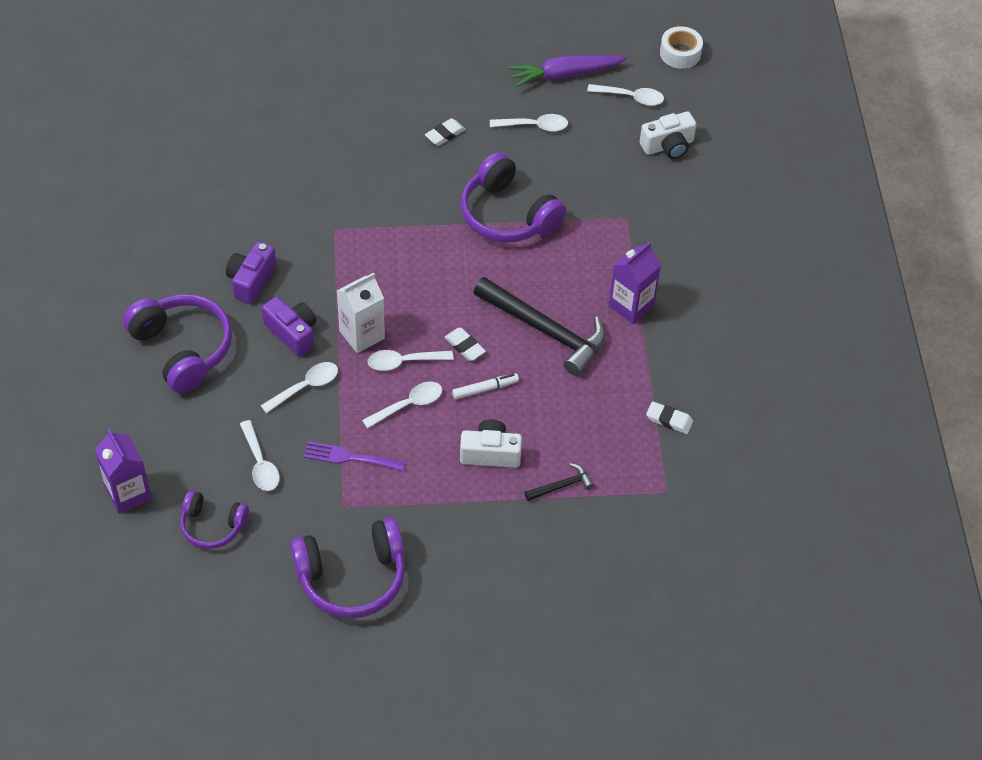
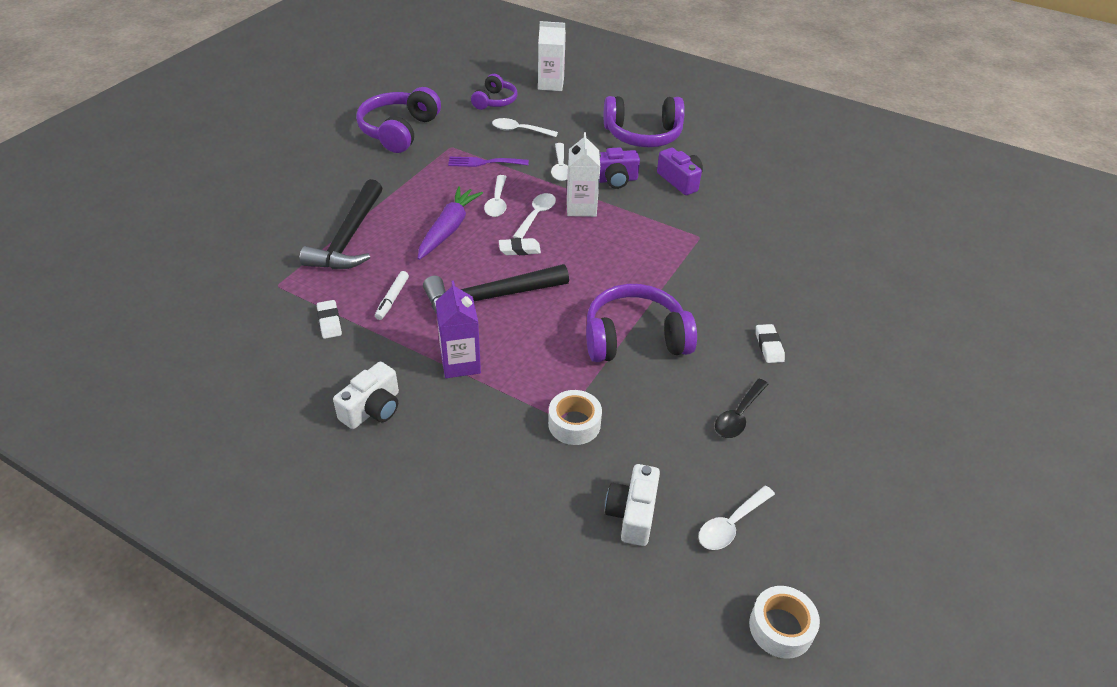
camera: 125 degrees right, 10 degrees down
(128, 493) = (551, 84): purple carton -> white carton
(212, 526) = (495, 101): purple headphones -> purple headphones turned 150 degrees clockwise
(349, 457) = (484, 162): purple fork -> purple fork turned 135 degrees counterclockwise
(485, 389) = (470, 241): white marker -> white marker (392, 299)
(490, 453) = (415, 219): white camera -> white camera (373, 409)
(534, 126) = (738, 415): white spoon -> black spoon
(562, 486) = (348, 238): black hammer -> black hammer, size x2.22
(565, 75) = (804, 483): purple carrot -> purple carrot (448, 229)
(625, 209) = (574, 424): none -> white tape
(669, 420) = (329, 322): white eraser -> white eraser turned 75 degrees counterclockwise

